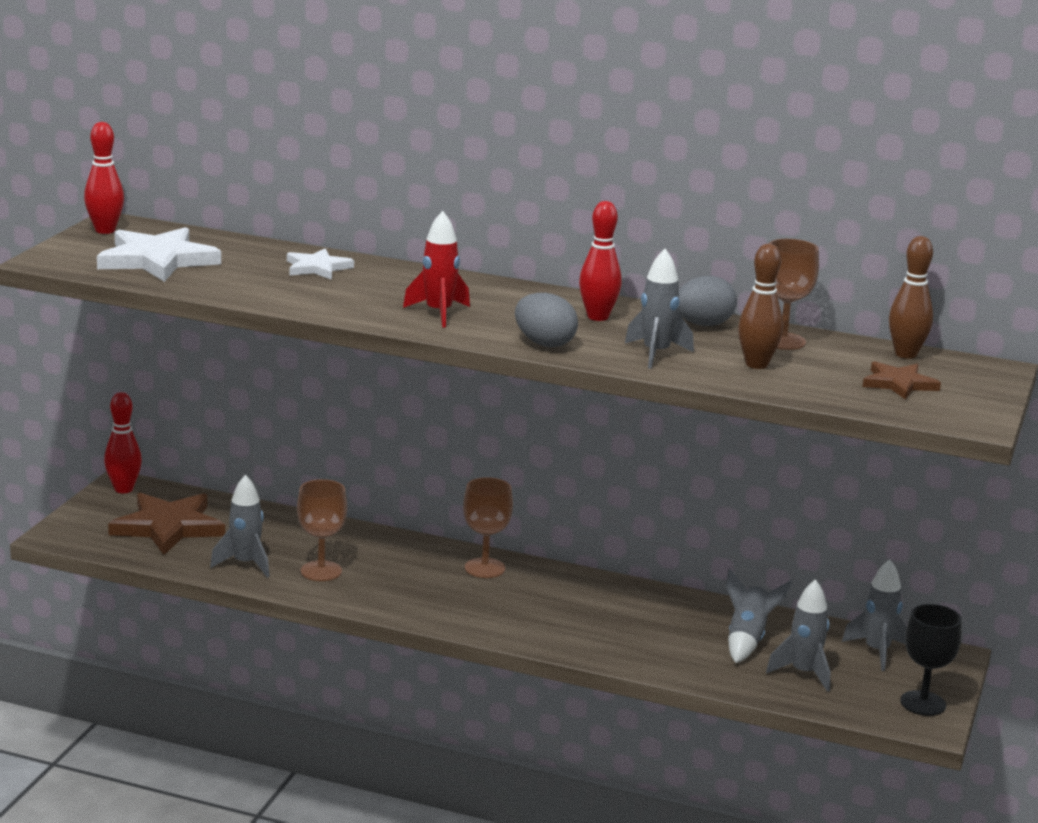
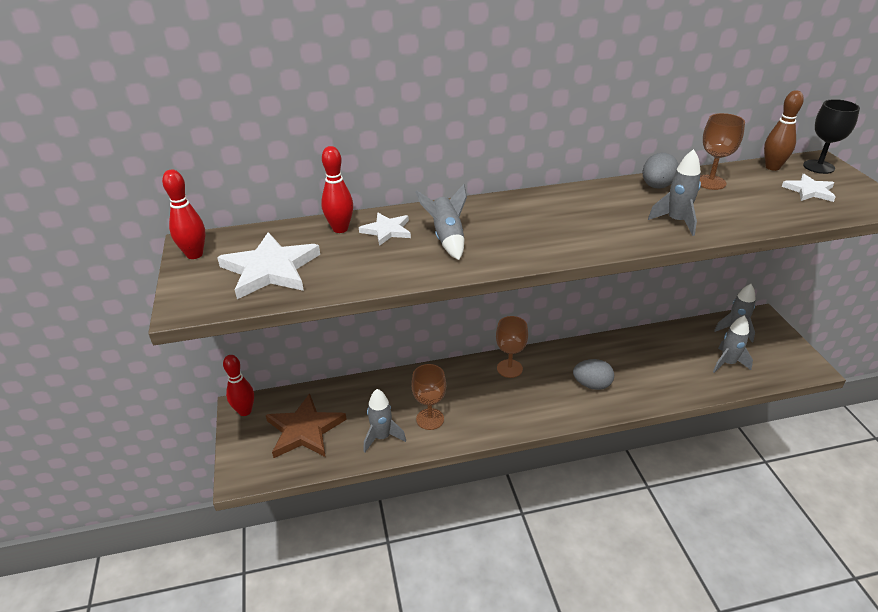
camera: 30 degrees left, 15 degrees up
(438, 313) = (516, 241): red rocket -> none
(544, 343) = (611, 240): grey egg -> grey egg (592, 385)
(597, 317) = (600, 204): red bowling pin -> red bowling pin (340, 229)
(747, 639) = (679, 353): grey rocket -> grey rocket (447, 238)
(756, 364) = (732, 207): brown bowling pin -> none
(899, 384) = (809, 191): brown star -> white star
(923, 703) = (793, 355): black goblet -> black goblet (818, 167)

